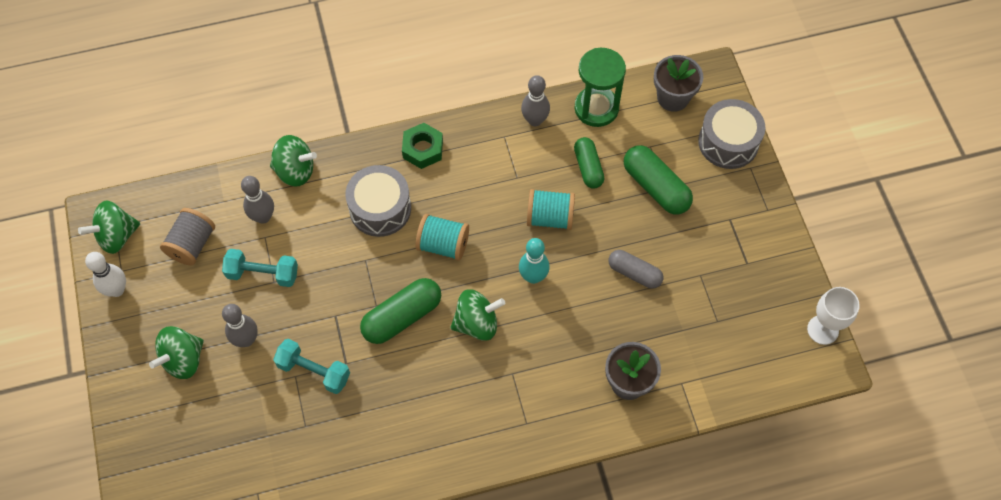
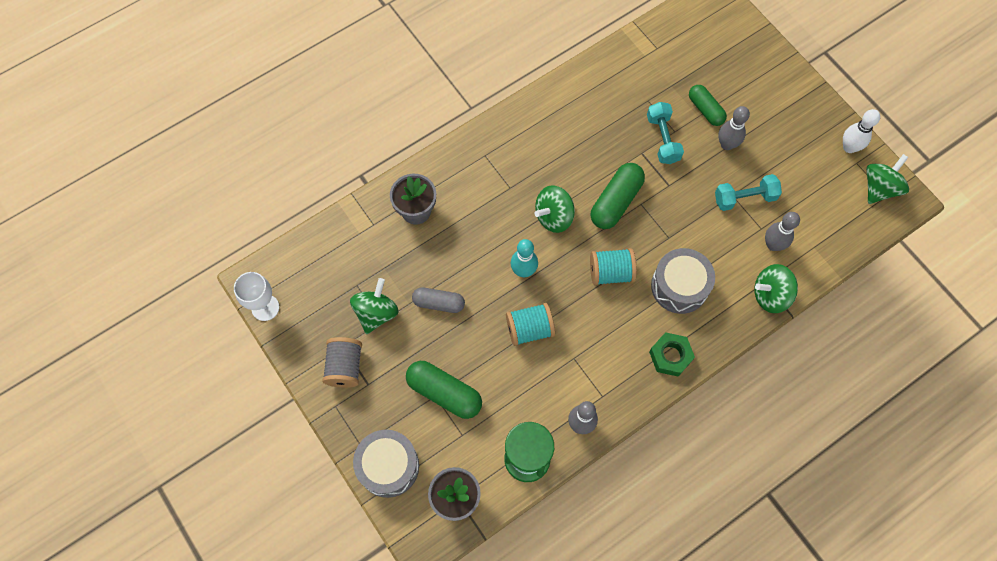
camera: 160 degrees right, 5 degrees up
(183, 360) = (764, 115): green spinning top -> green spinning top (376, 313)
(192, 244) = (815, 202): grey spool -> grey spool (345, 367)
(314, 371) = (662, 139): turquoise dumbbell -> turquoise dumbbell turned 75 degrees clockwise
(588, 167) = (513, 391): green capsule -> green capsule (705, 110)

